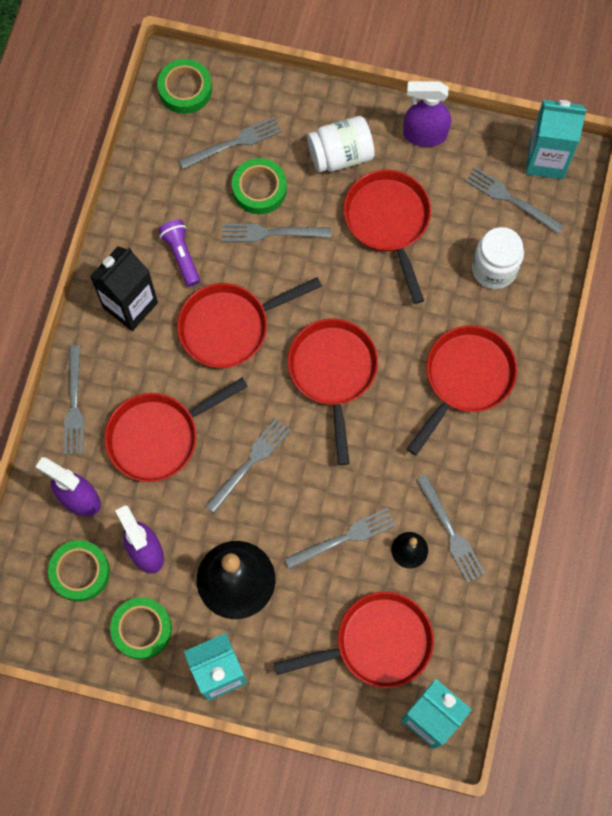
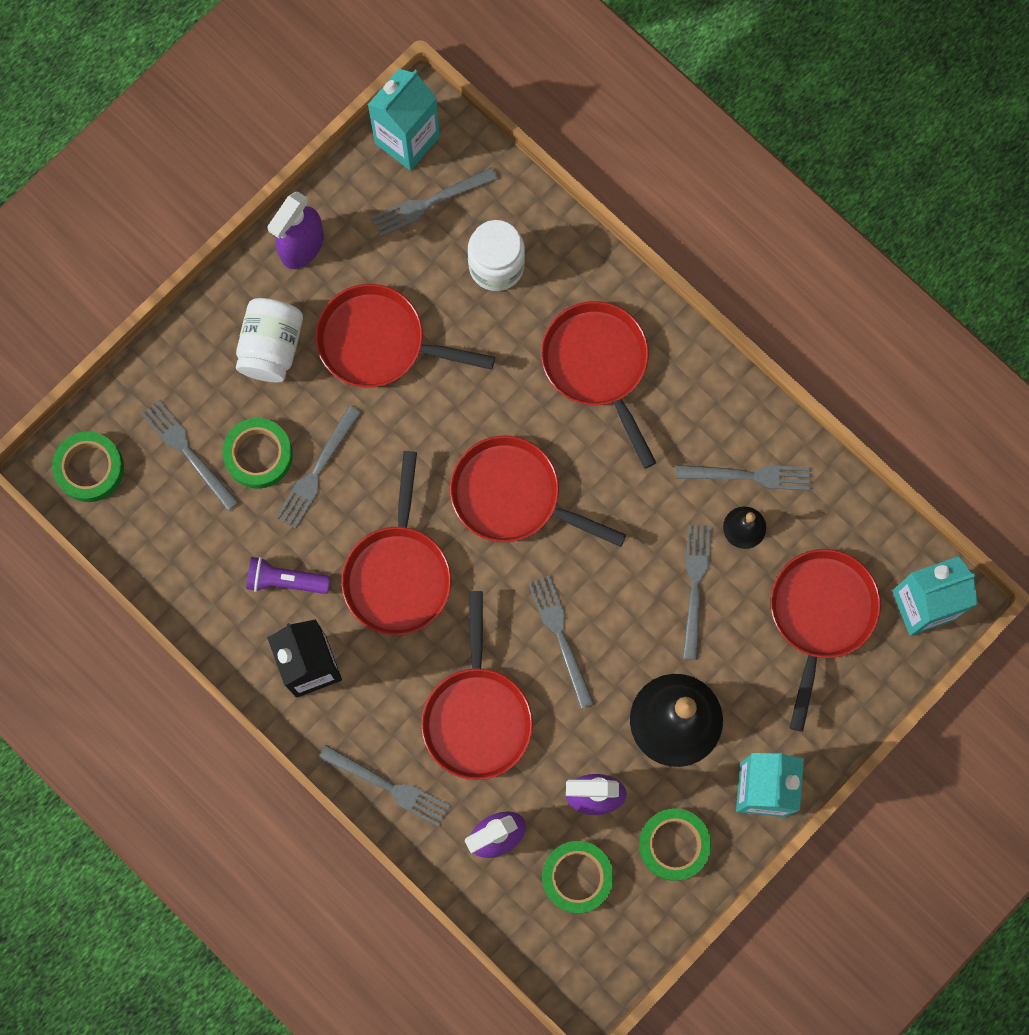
camera: 60 degrees left, 5 degrees up
(234, 143) = (187, 451): grey fork -> grey fork turned 45 degrees counterclockwise

